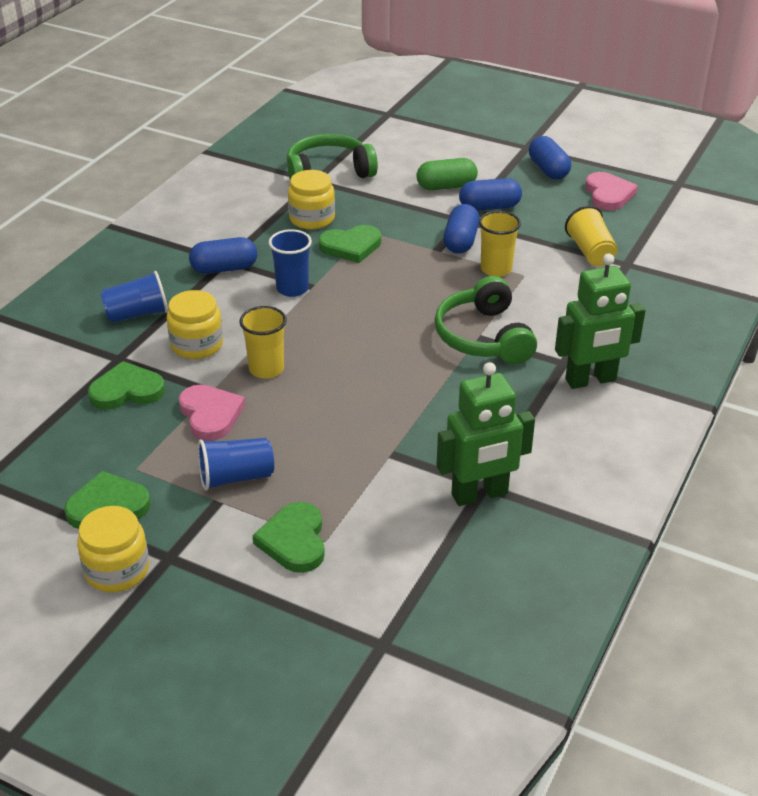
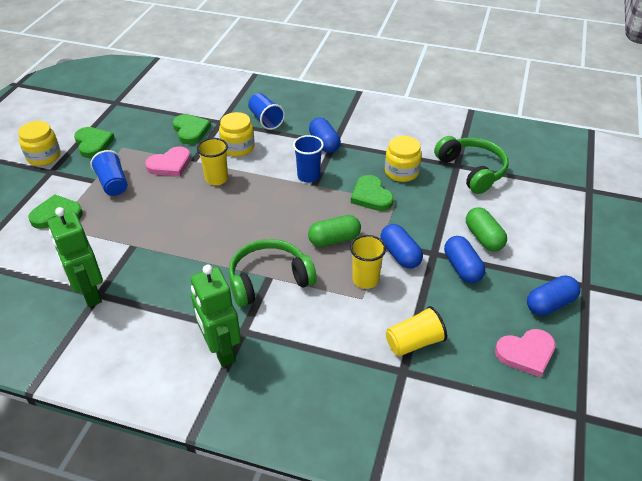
camera: 80 degrees right, 5 degrees up
(424, 282) = (334, 239): none -> green capsule
(460, 241) = (400, 254): blue capsule -> blue capsule turned 60 degrees clockwise

